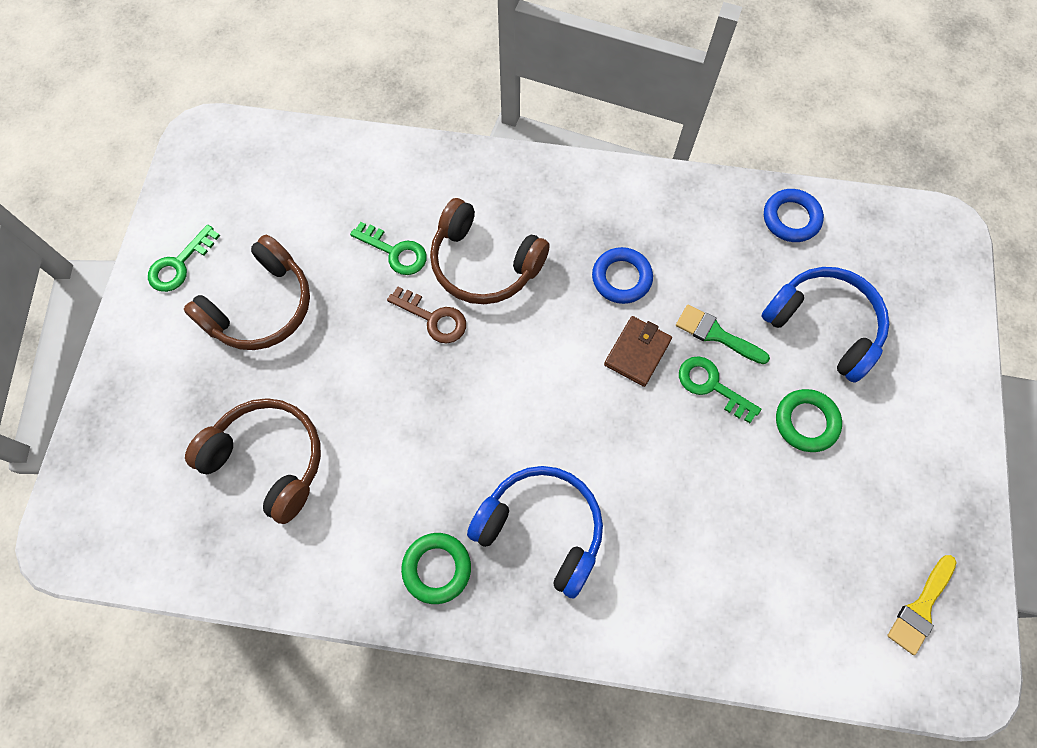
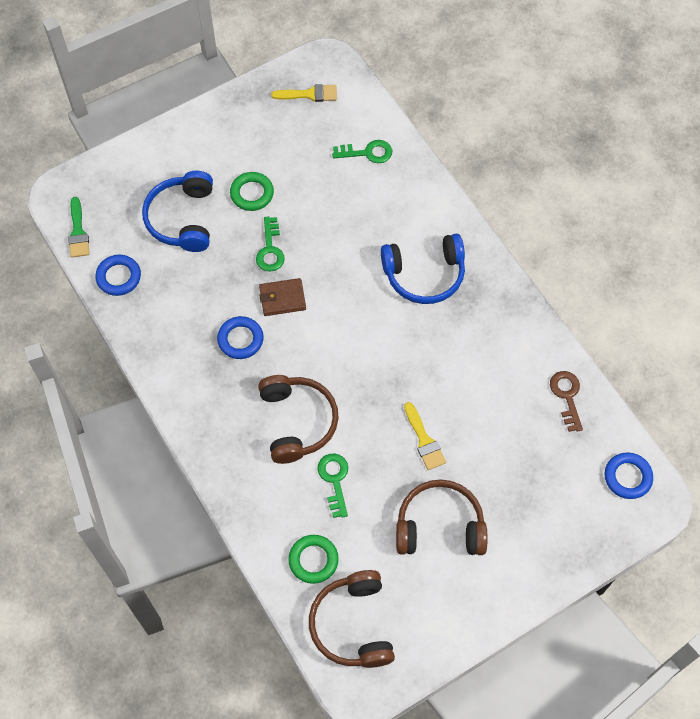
camera: 130 degrees left, 5 degrees down
(117, 535) = (627, 477): none -> blue ring
(180, 264) = (459, 604): green key -> green key (367, 152)
(268, 460) = (518, 436): brown headphones -> brown headphones (353, 625)
(354, 363) = (424, 440): none -> yellow brush
(433, 318) = (358, 421): brown key -> brown key (567, 396)
(437, 568) = (489, 307): green ring -> green ring (313, 560)
(541, 529) = (424, 274): blue headphones -> blue headphones turned 90 degrees counterclockwise
(716, 334) = (235, 267): green brush -> green brush (78, 232)

